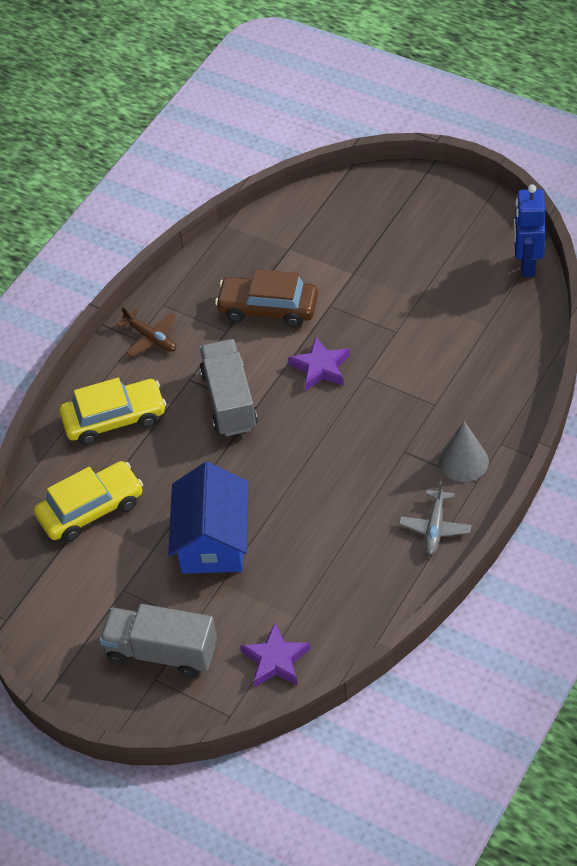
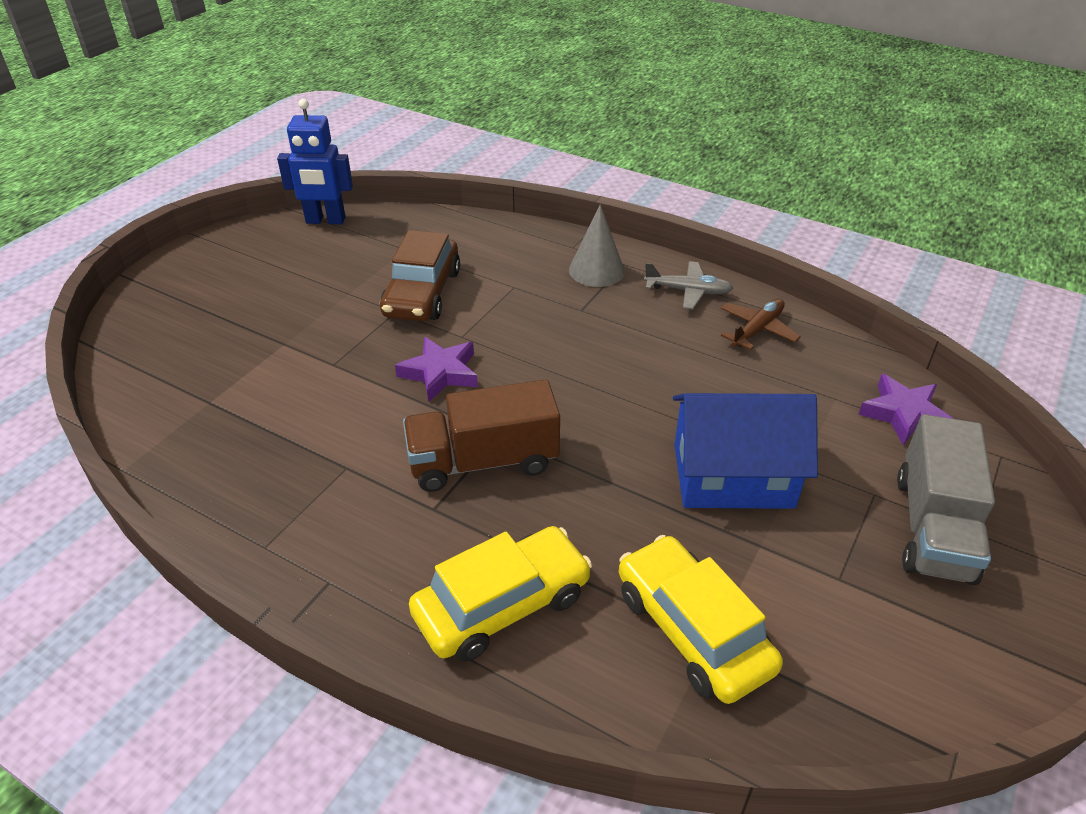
camera: 95 degrees left, 10 degrees down
(114, 419) = (502, 605): yellow car -> yellow car turned 75 degrees clockwise
(151, 338) = (335, 560): brown plane -> brown plane (757, 330)
(229, 400) = (483, 461): grey truck -> brown truck
(268, 308) = (318, 422): brown car -> brown car (422, 293)

